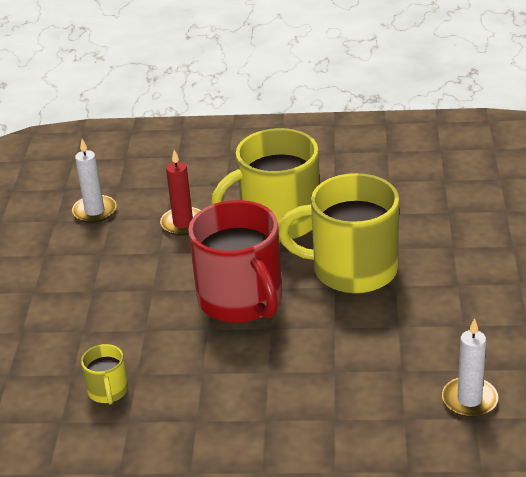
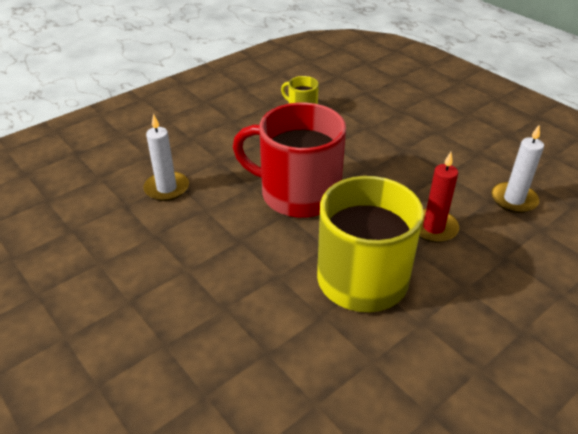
camera: 135 degrees right, 5 degrees up
(352, 269) = (240, 264): yellow mug -> none
(469, 400) = (57, 209): white candle -> white candle (166, 188)

